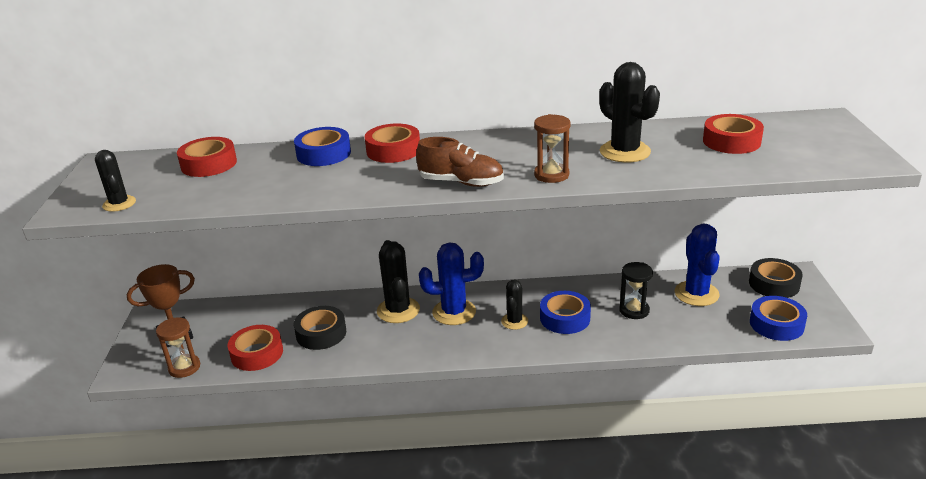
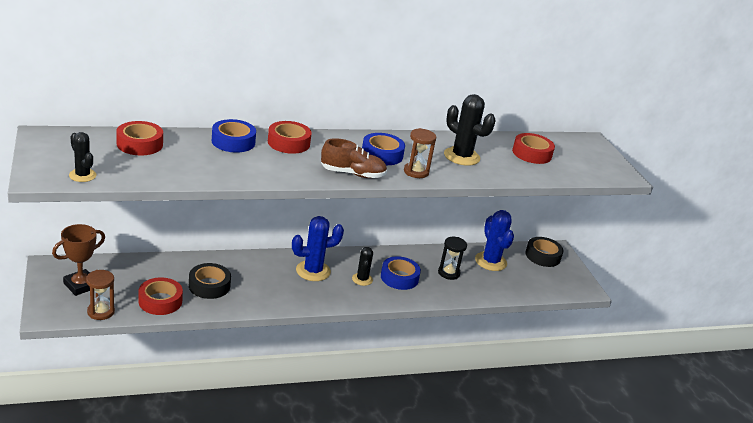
camera: 20 degrees left, 0 degrees up
(398, 310) = (267, 268): black cactus -> none
(776, 324) = (548, 285): blue tape -> blue tape (382, 154)

